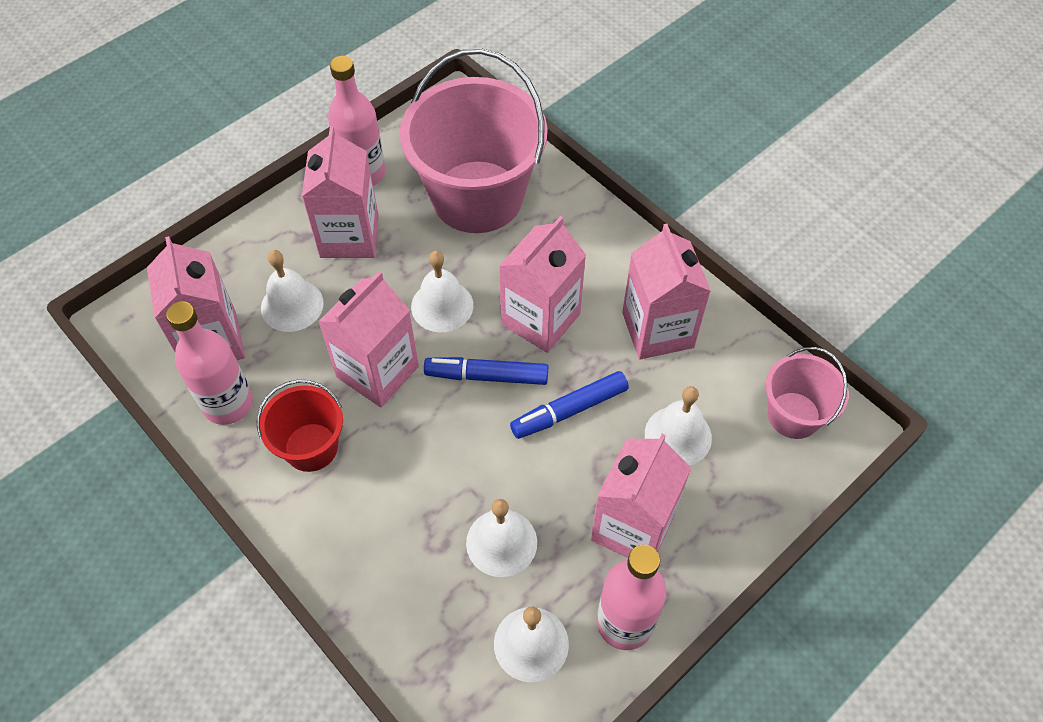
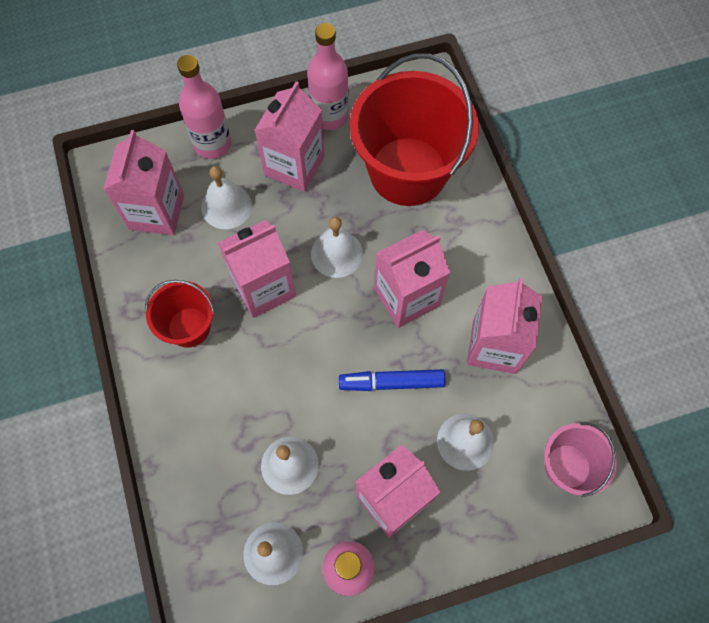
camera: 25 degrees right, 10 degrees up
(228, 404) = (146, 267): pink bottle -> pink bottle (212, 144)
(477, 197) = (408, 171): pink bucket -> red bucket
(487, 376) = (342, 327): blue marker -> none

